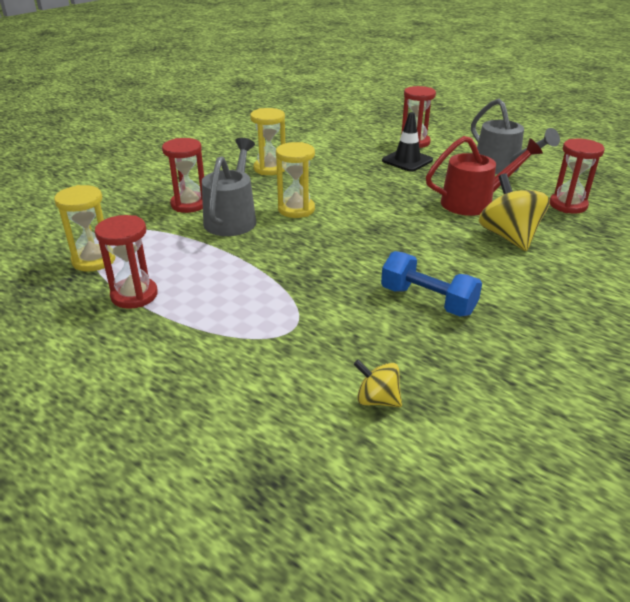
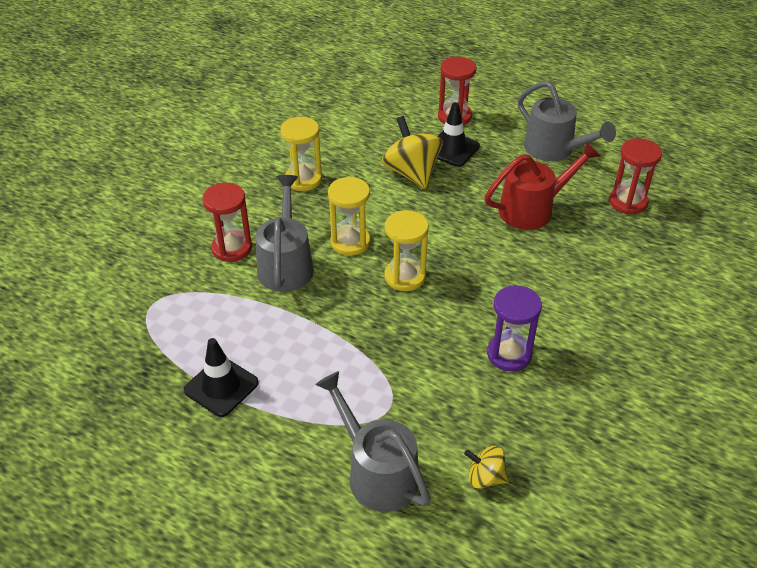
camera: 10 degrees left, 10 degrees up
(94, 260) = (160, 344): yellow hourglass -> yellow hourglass (405, 276)
(134, 295) = (221, 386): red hourglass -> black traffic cone
(260, 380) = (376, 472): none -> grey watering can
(427, 301) = (509, 354): blue dumbbell -> purple hourglass
(508, 237) = (574, 256): yellow spinning top -> yellow spinning top (412, 173)

